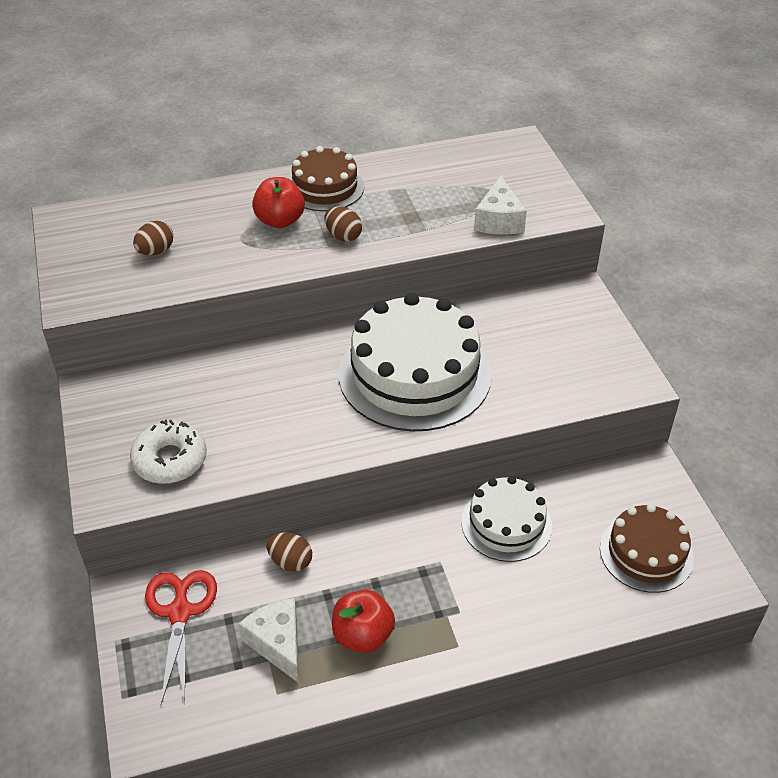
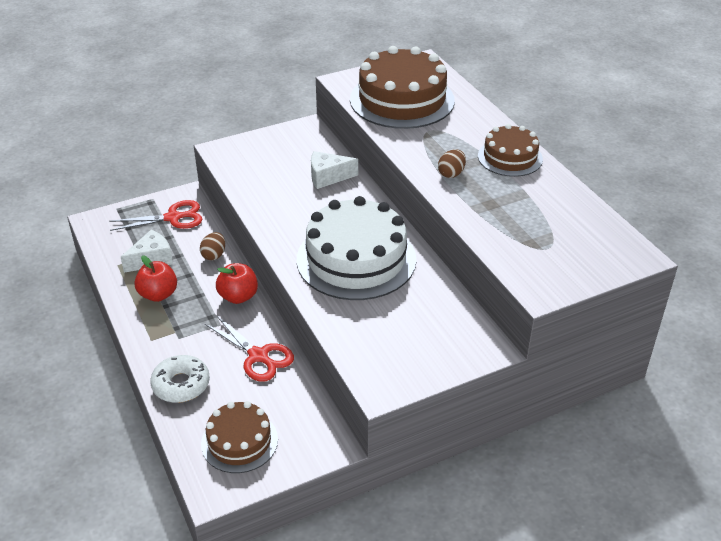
camera: 80 degrees right, 5 degrees down
(156, 251) = (402, 100): brown egg -> brown cake
(170, 460) = (253, 166): white donut -> white donut (181, 384)
(280, 220) = (458, 143): red apple -> red apple (238, 296)
(499, 220) = (508, 251): white cheese -> white cheese (328, 177)
(506, 524) = (258, 356): white cake -> red scissors

